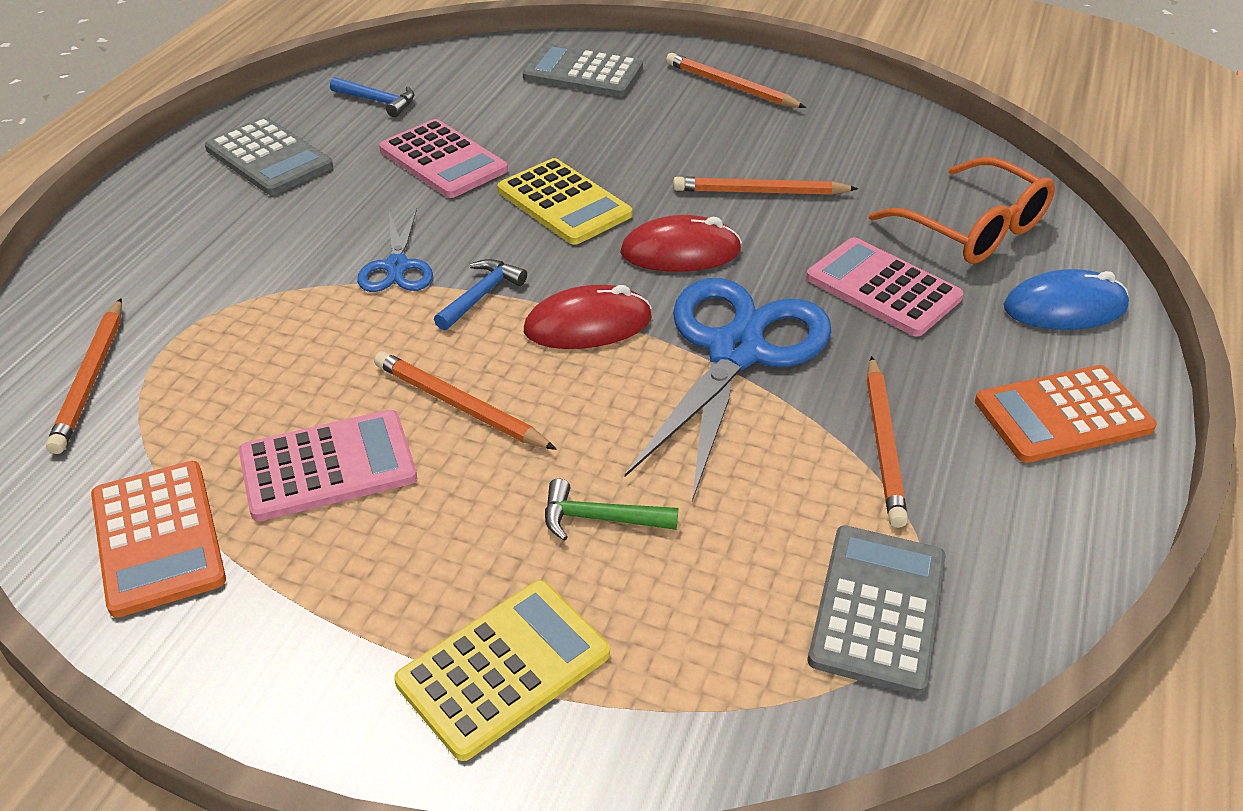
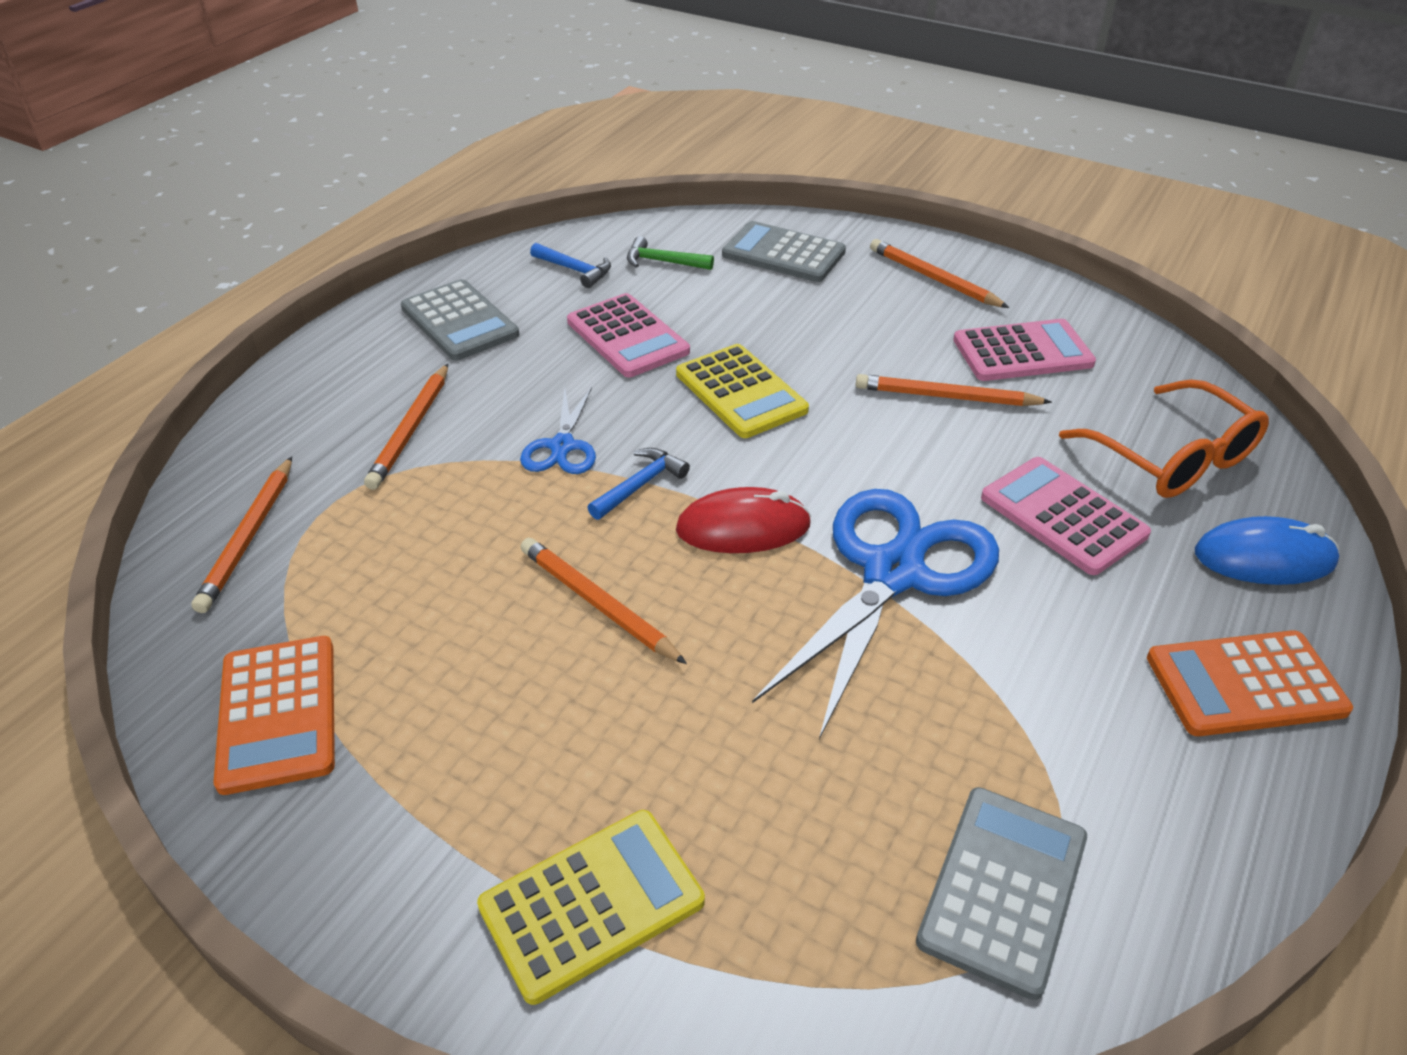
camera: 10 degrees right, 0 degrees up
(328, 466) = (456, 655): pink calculator -> pink calculator (1022, 352)
(600, 518) = (720, 746): green hammer -> green hammer (663, 262)
(680, 252) = (852, 456): red mouse -> none
(883, 444) = (1037, 696): orange pencil -> orange pencil (410, 430)

